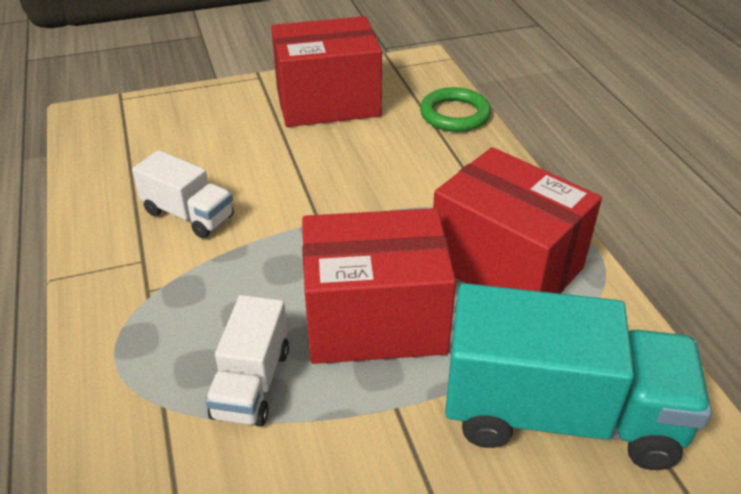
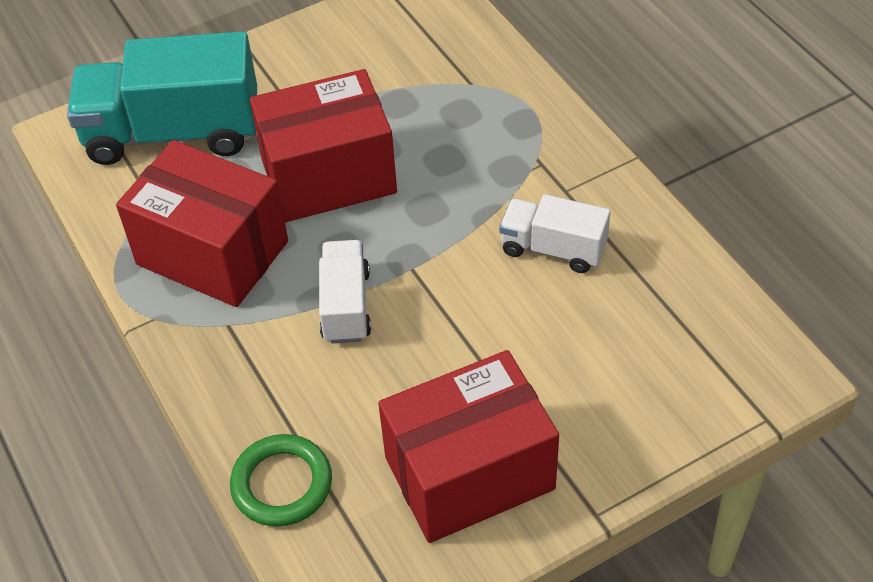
camera: 170 degrees right, 10 degrees up
(251, 383) = (413, 110): white truck -> white truck (346, 306)

